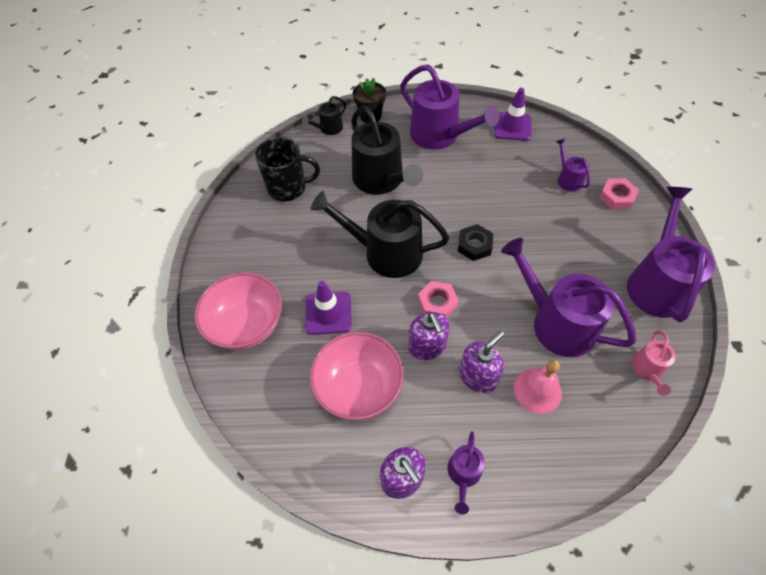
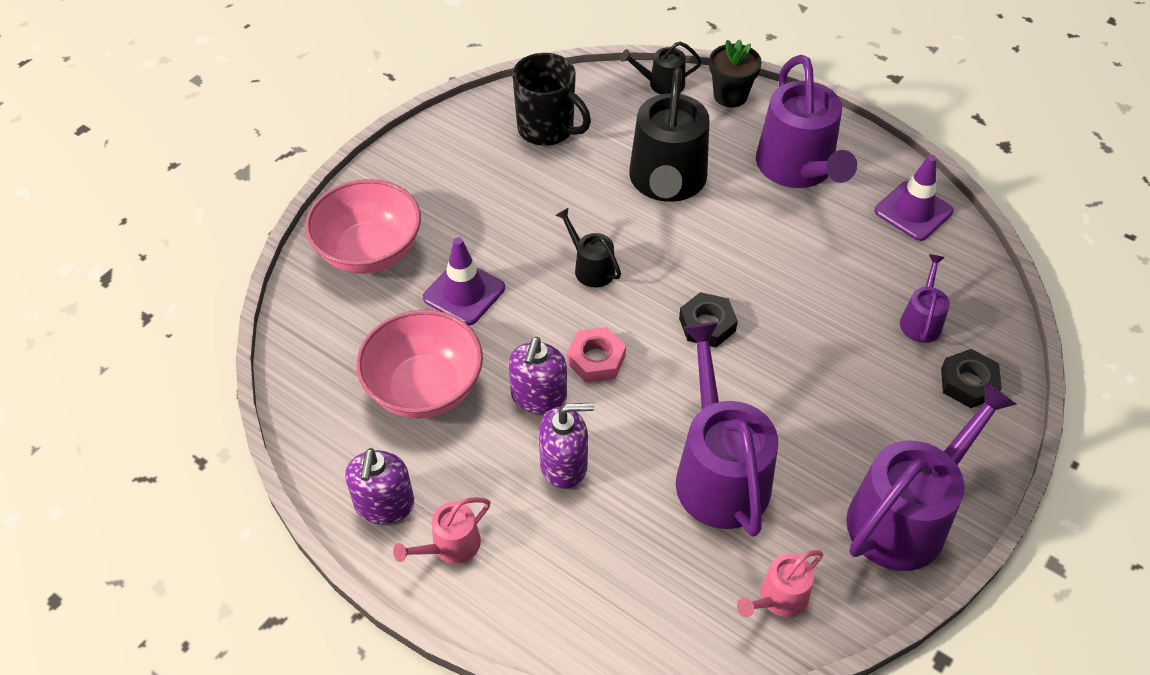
camera: 35 degrees right, 5 degrees down
(386, 252) = (591, 268): black watering can -> black watering can, size x0.48
(463, 474) = (451, 546): purple watering can -> pink watering can
(537, 390) = (617, 525): pink bell -> none
(616, 197) = (968, 383): pink nut -> black nut

